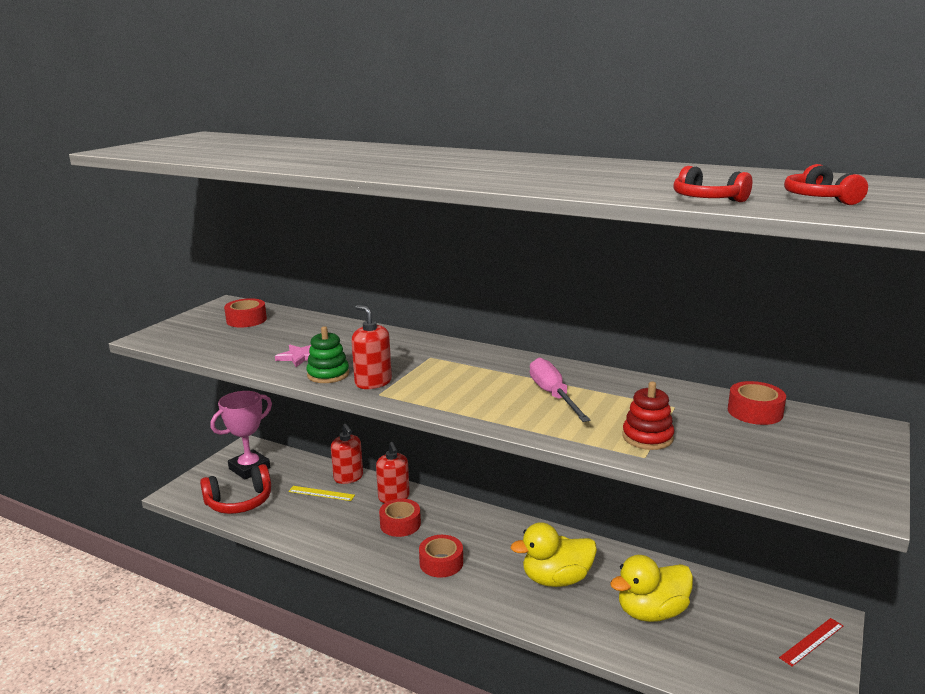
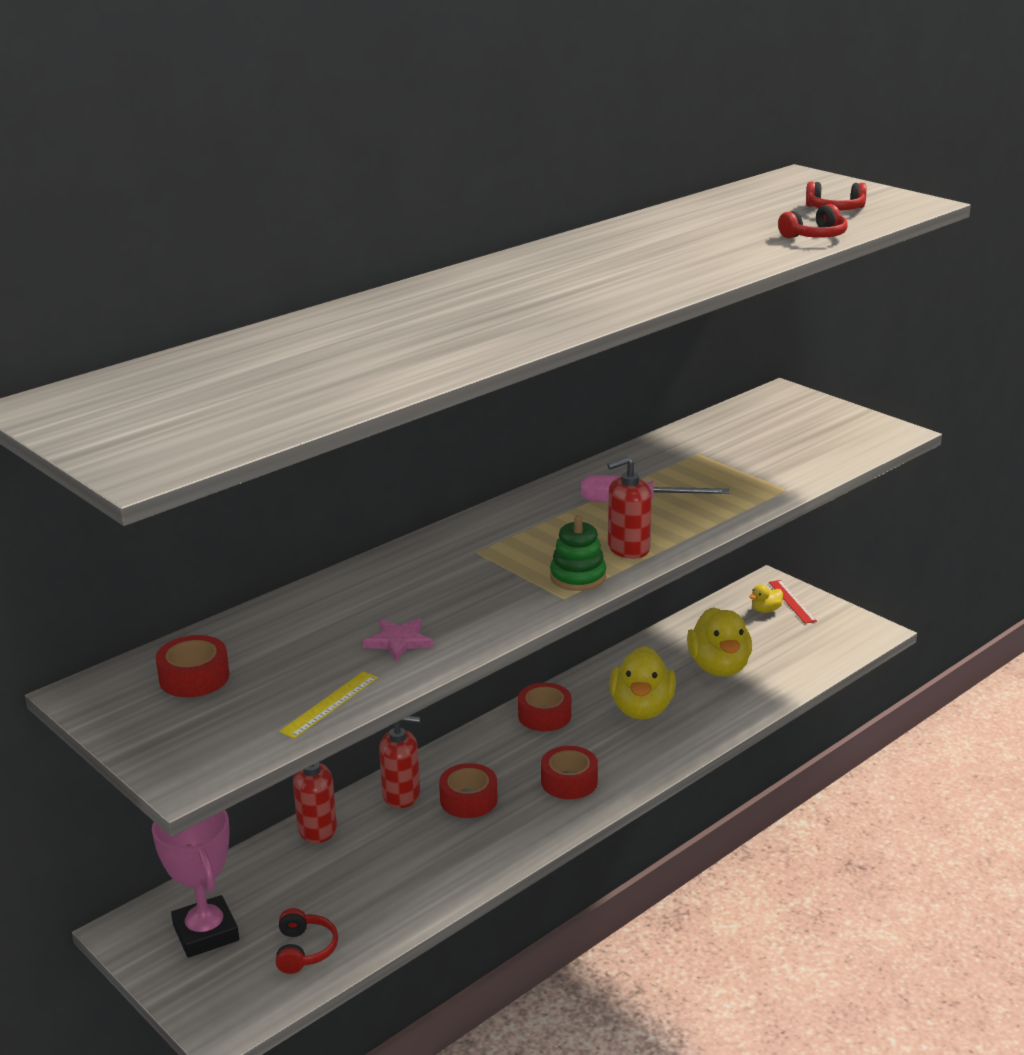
camera: 70 degrees left, 5 degrees up
(239, 502) = (304, 950): red headphones -> red headphones, size x0.60
(321, 493) = (342, 861): yellow ruler -> yellow ruler (329, 704)
(328, 374) = (478, 625): green stacking toy -> green stacking toy (578, 577)
(373, 382) = (526, 598): red soap dispenser -> red soap dispenser (628, 548)
(647, 437) = (751, 479): red stacking toy -> none
(755, 412) = (729, 424): red tape -> red tape (544, 715)
(776, 625) = (765, 610): none -> yellow duck

